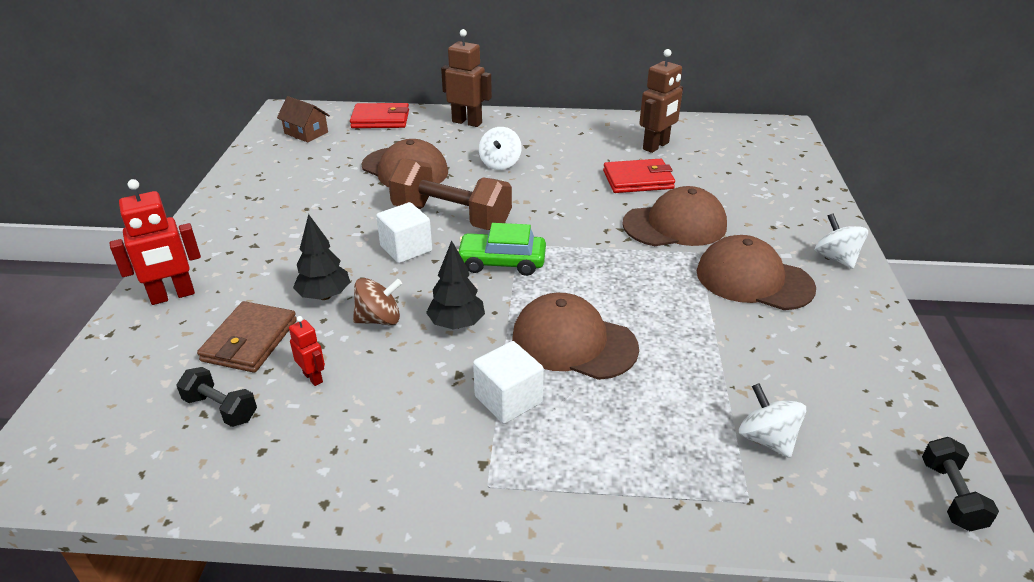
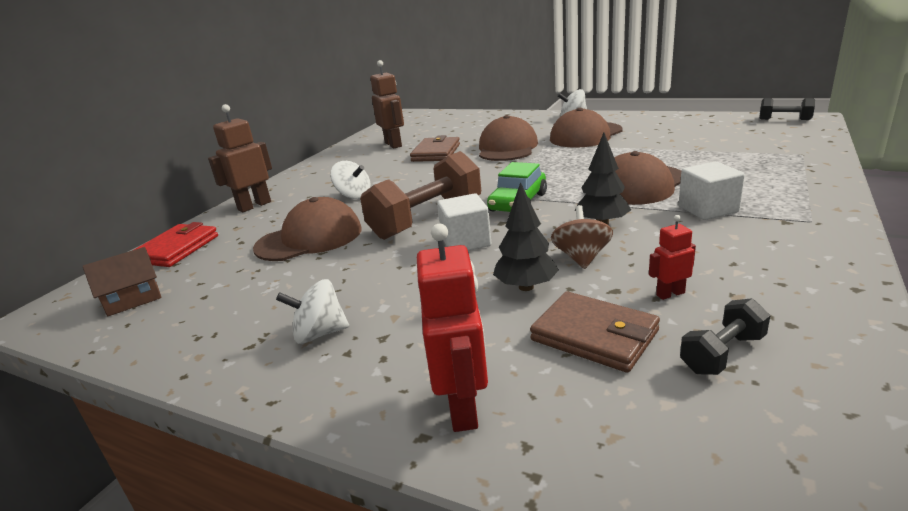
camera: 65 degrees left, 10 degrees down
(638, 180) = (436, 153): red wallet -> brown wallet
(766, 439) = (746, 146): white spinning top -> white spinning top (319, 333)

